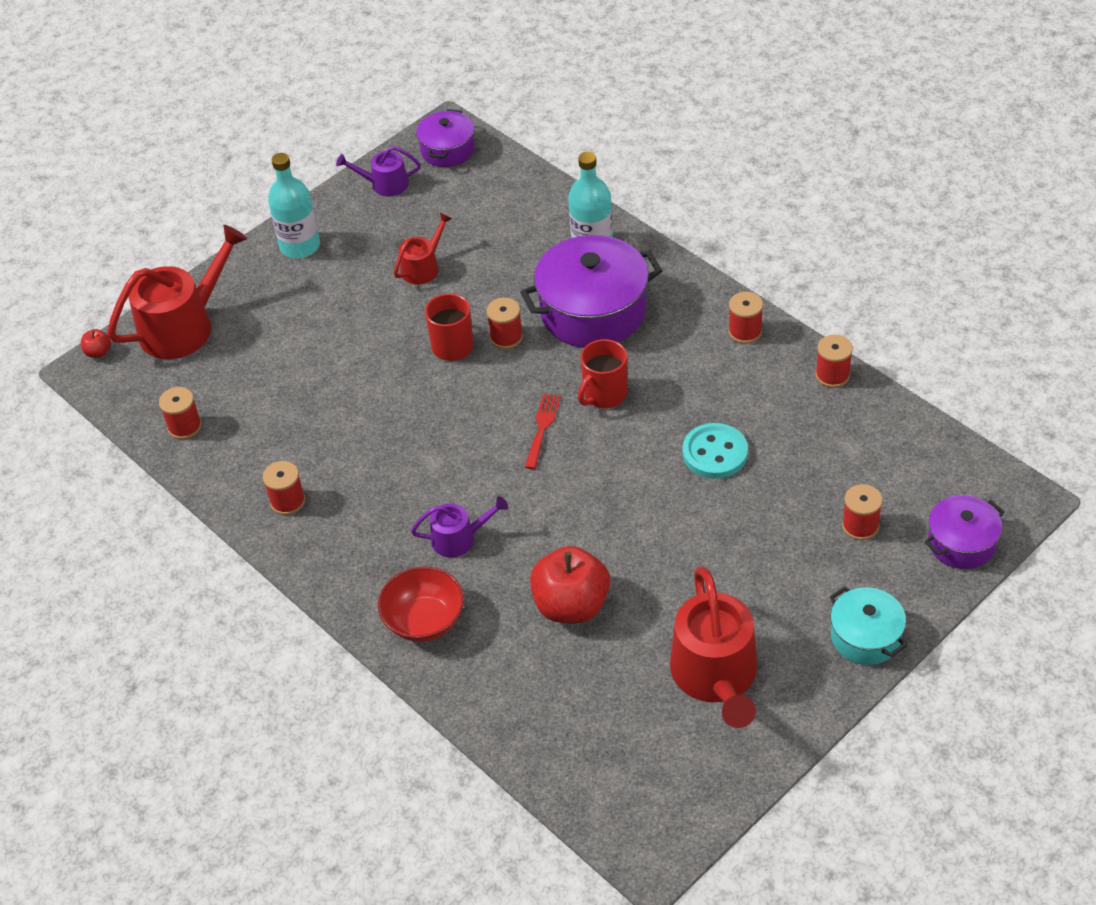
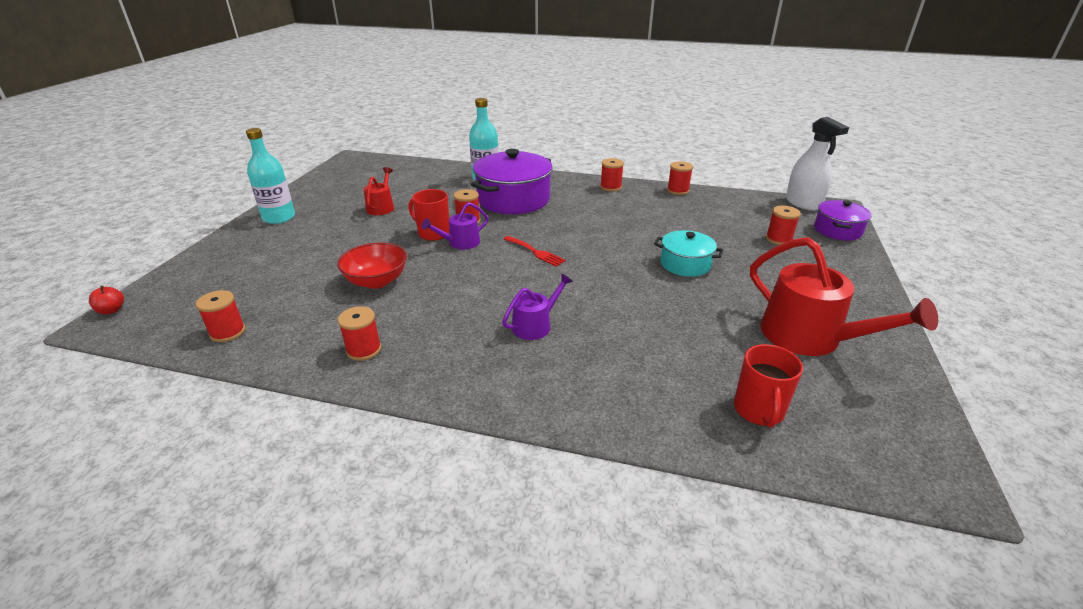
camera: 35 degrees left, 15 degrees down
(184, 326) = (197, 275): red watering can -> none
(385, 184) = (326, 183): purple watering can -> purple watering can (460, 243)
(424, 620) = (559, 387): red bowl -> red bowl (376, 281)
(447, 150) = (359, 164): purple pot -> none
(542, 427) = (535, 252): red fork -> red fork turned 150 degrees clockwise
(571, 605) = (662, 334): red apple -> none
(604, 394) = (559, 228): red mug -> red mug (759, 410)
(715, 453) = (657, 234): turquoise button -> none
(865, 637) = (859, 284): turquoise pot -> turquoise pot (685, 264)
(984, 472) = (803, 203): none -> white spray bottle

